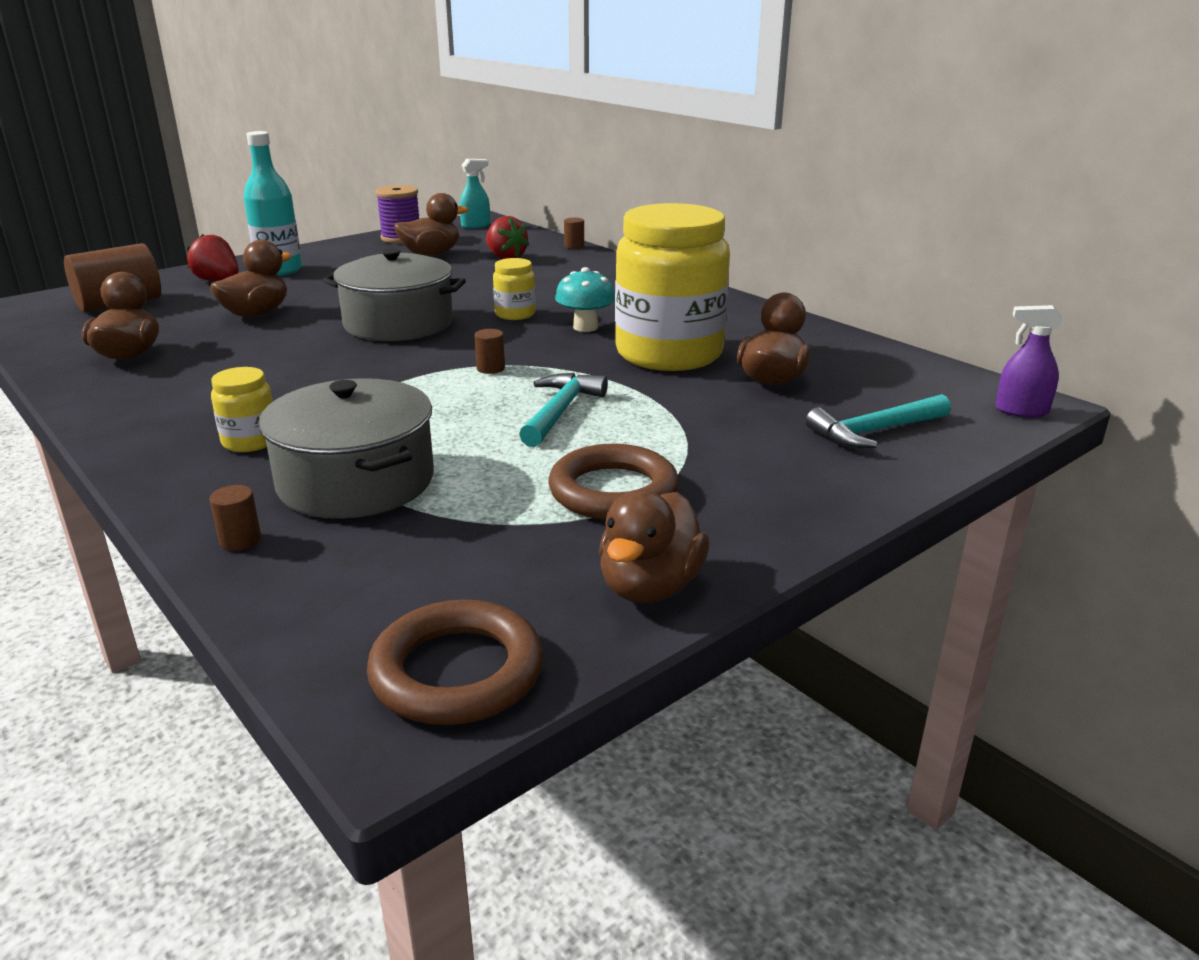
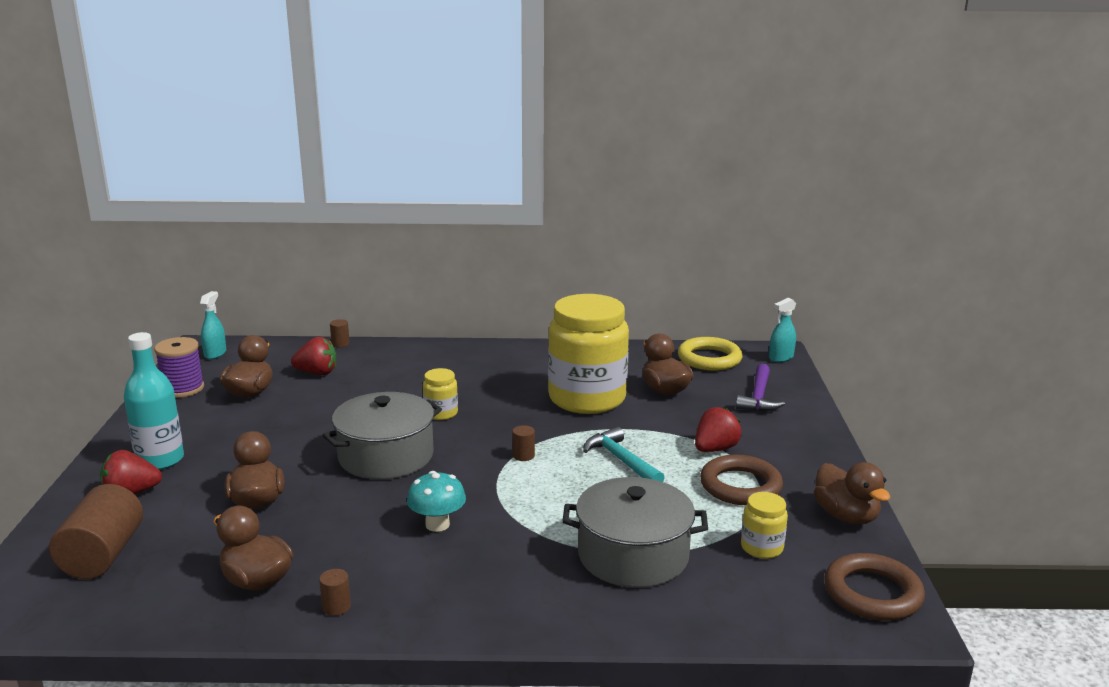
camera: 50 degrees left, 5 degrees down
(240, 540) = (665, 616): brown cylinder -> brown cylinder (336, 607)
(250, 441) = (520, 574): yellow jar -> yellow jar (761, 548)
(585, 327) = (504, 402): turquoise mushroom -> turquoise mushroom (437, 524)
(681, 449) = (715, 449): none -> red strawberry
(874, 431) = (758, 397): turquoise hammer -> purple hammer
(910, 376) = (709, 359): none -> yellow ring
(1021, 411) = (781, 358): purple spray bottle -> turquoise spray bottle

